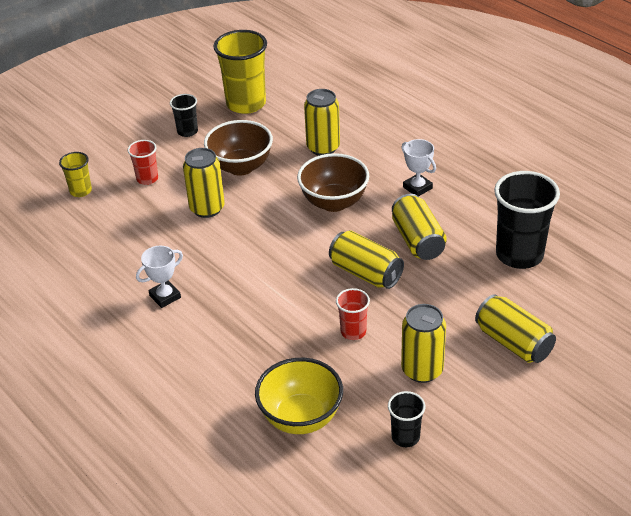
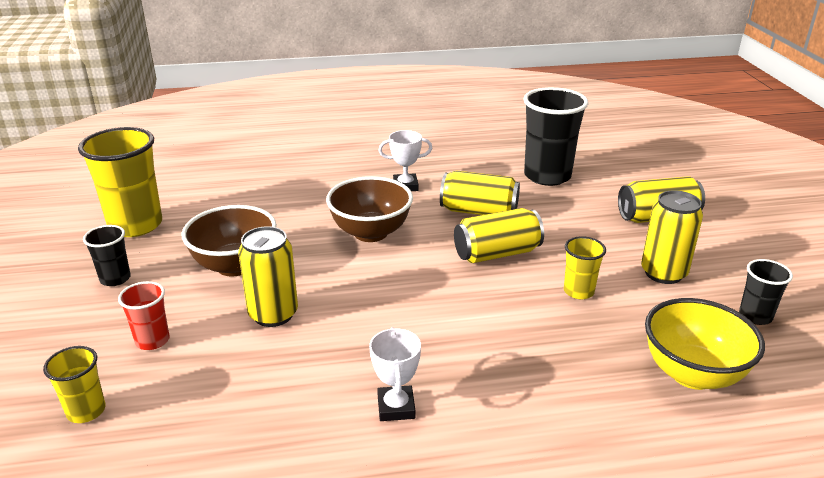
camera: 60 degrees left, 10 degrees down
(323, 147) = (279, 209): yellow can -> none
(353, 332) = (578, 291): red cup -> yellow cup

